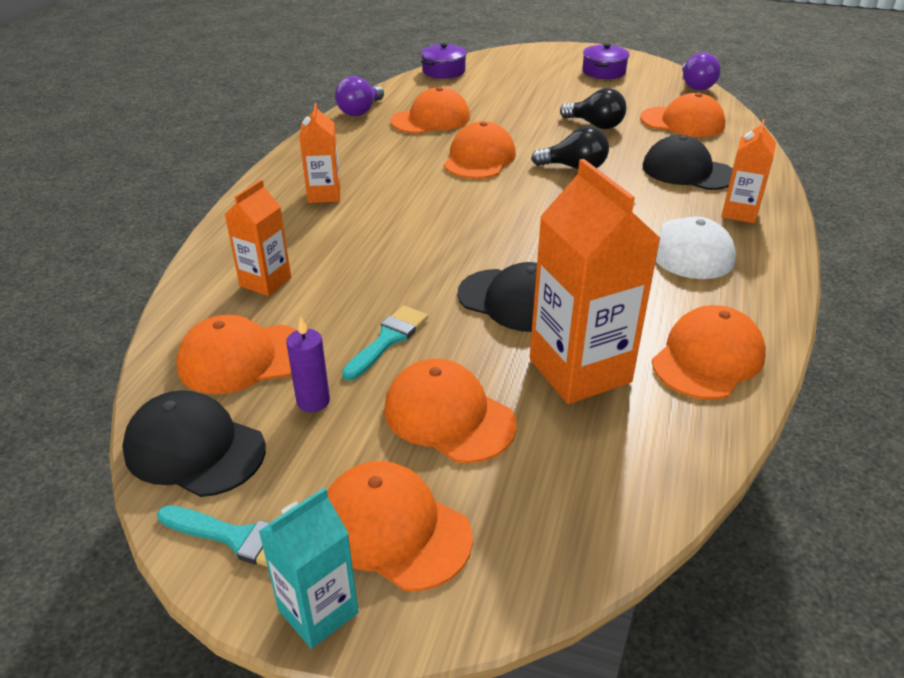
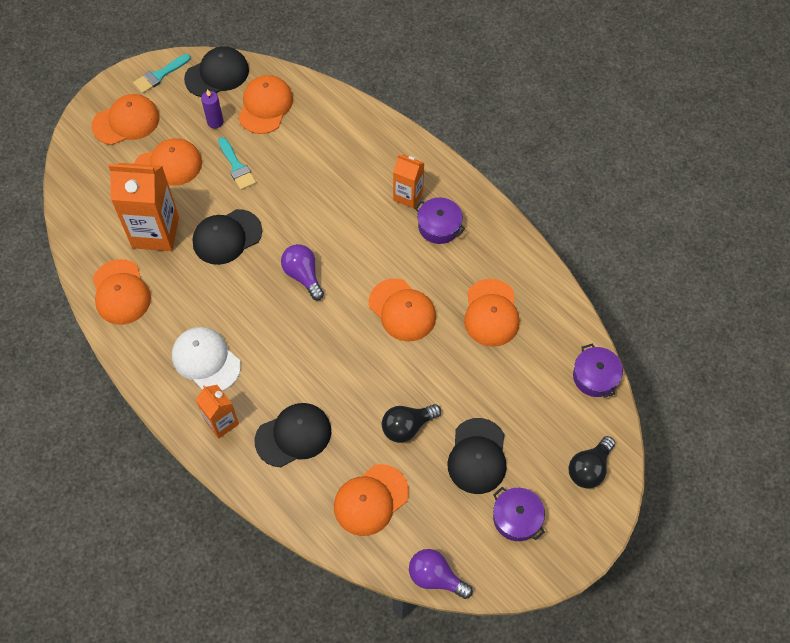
camera: 120 degrees right, 25 degrees up
(265, 282) = (325, 134): orange carton -> none
(318, 612) = (111, 88): turquoise carton -> none
(352, 167) = (439, 226): none -> purple pot
(360, 111) = (537, 271): purple light bulb -> purple light bulb (303, 275)
(574, 168) = (348, 363): black light bulb -> black light bulb (589, 468)
(577, 94) = (477, 456): none -> black cap

